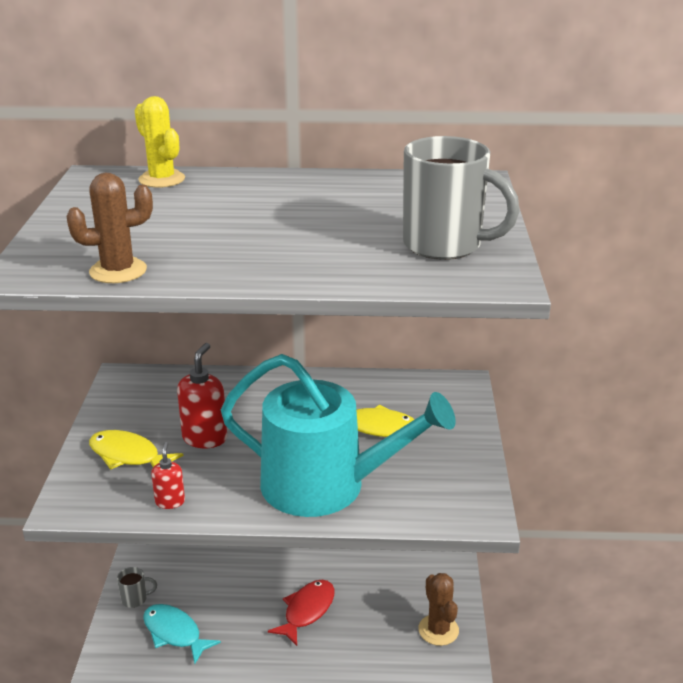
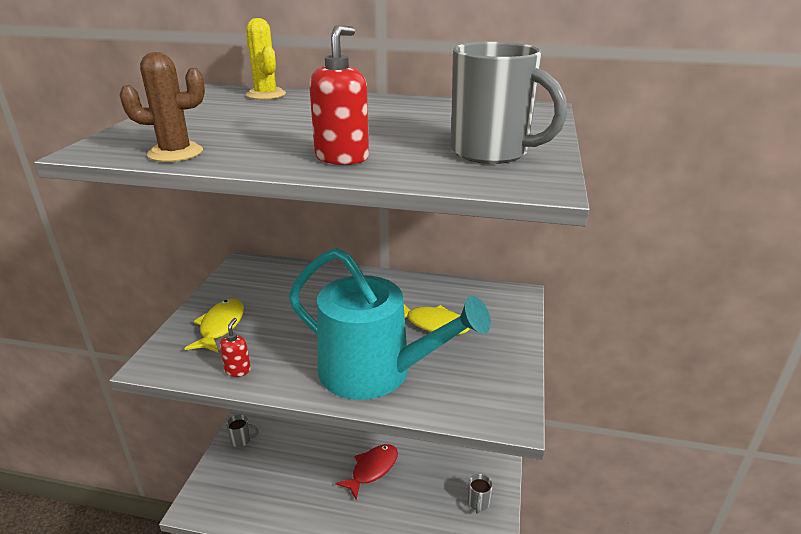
camera: 10 degrees right, 0 degrees up
(128, 456) = (220, 326): yellow fish -> yellow fish turned 60 degrees clockwise
(174, 633) = (263, 473): turquoise fish -> none
(205, 438) = (288, 318): red soap dispenser -> red soap dispenser (342, 158)
(438, 630) = (478, 503): brown cactus -> grey mug

